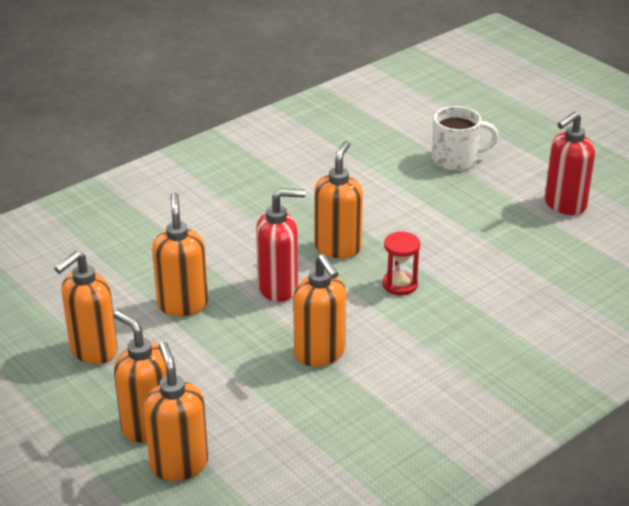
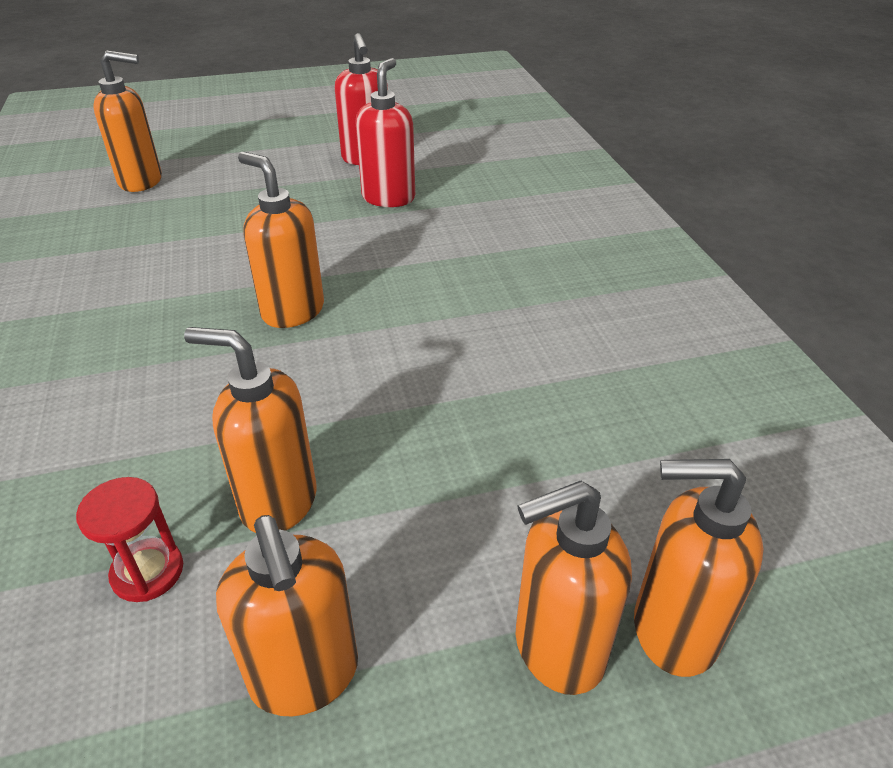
camera: 65 degrees left, 5 degrees up
(278, 288) = (327, 386): red soap dispenser -> red soap dispenser (388, 198)
(320, 354) = (492, 392): orange soap dispenser -> orange soap dispenser (141, 181)
(400, 284) = (405, 289): red hourglass -> red hourglass (147, 572)
(456, 160) = (223, 187): white mug -> none

